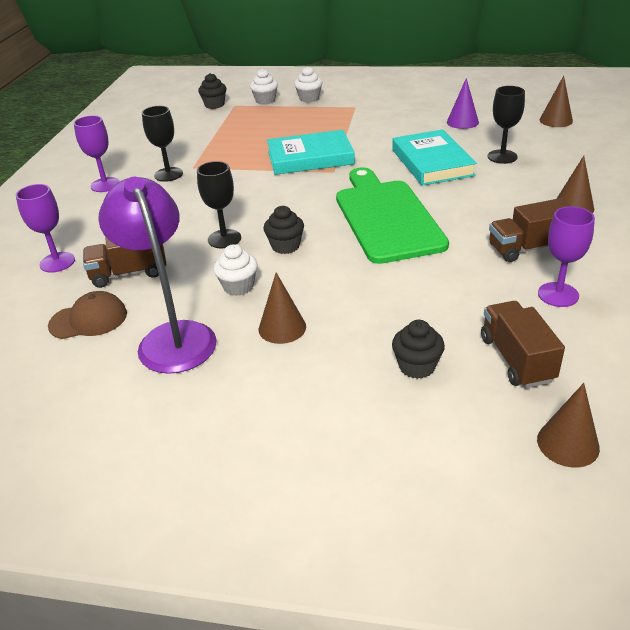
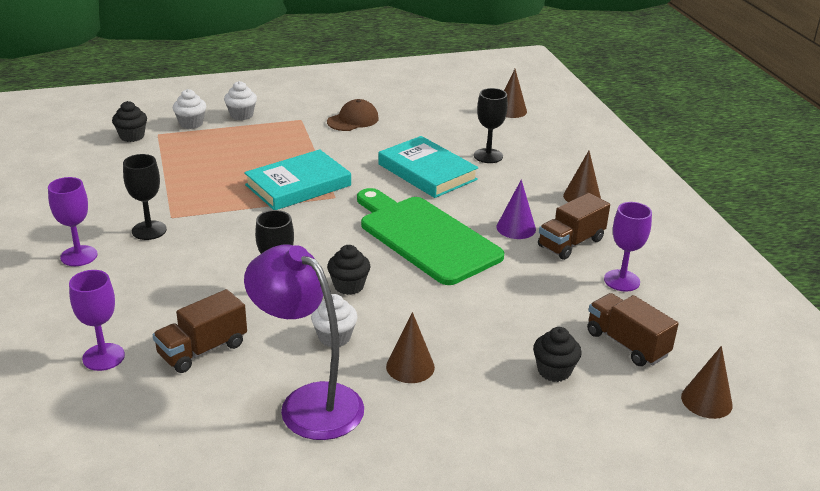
camera: 30 degrees left, 5 degrees down
(88, 319) = (201, 409): brown cap -> brown cap (353, 120)
(462, 122) = (425, 123): purple cone -> purple cone (516, 228)

